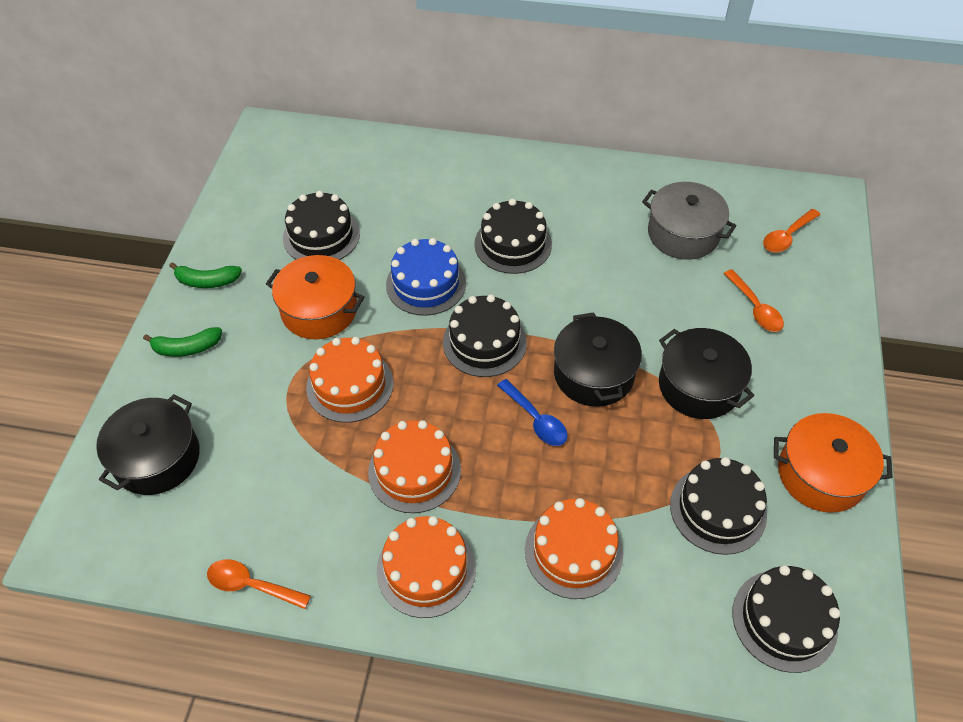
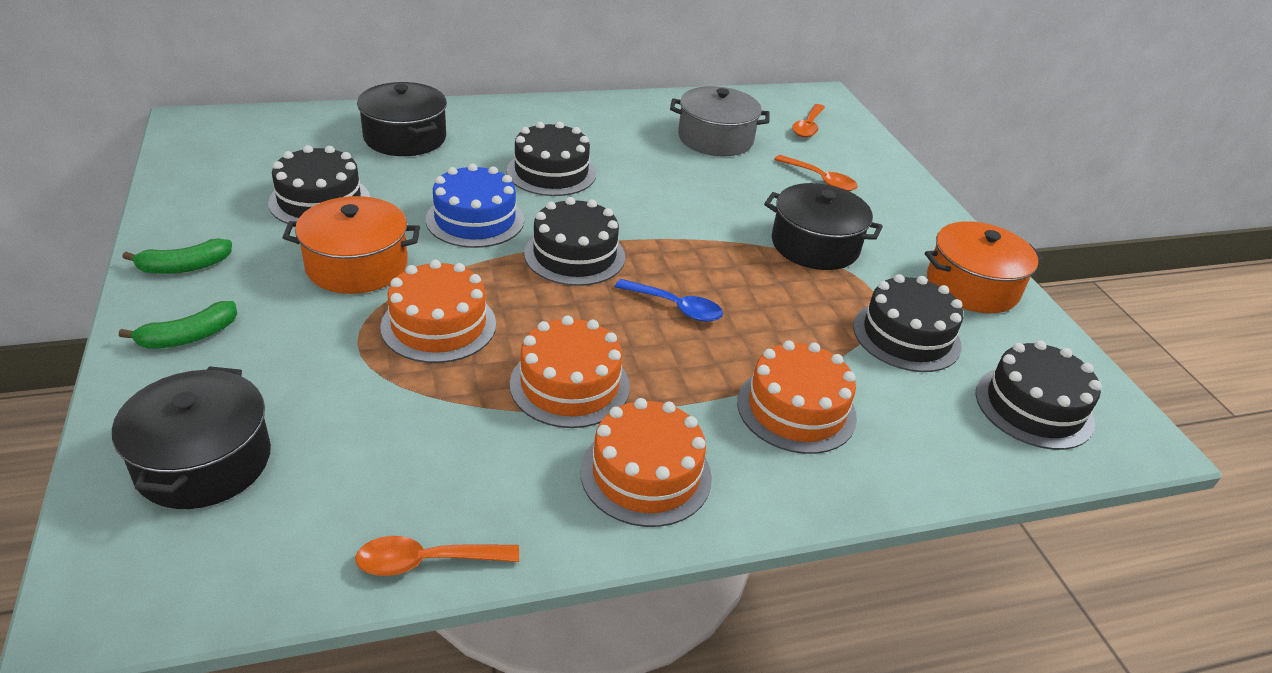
camera: 30 degrees left, 15 degrees down
(593, 374) = (708, 257): black pot -> black pot (405, 138)

